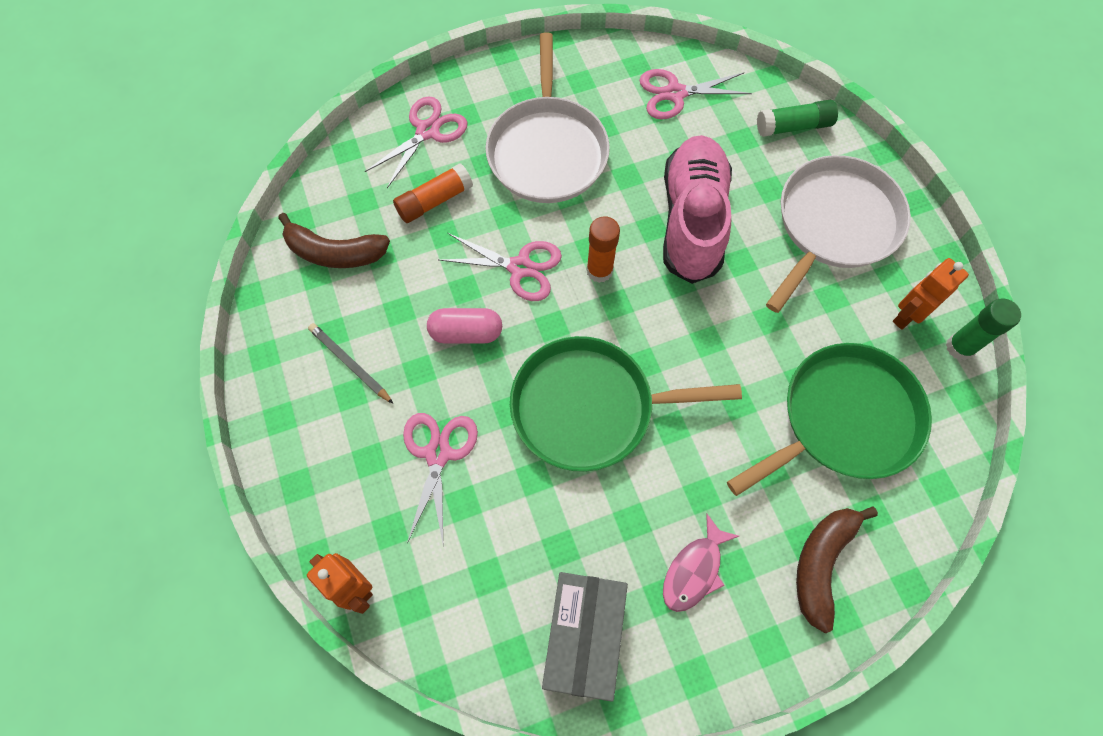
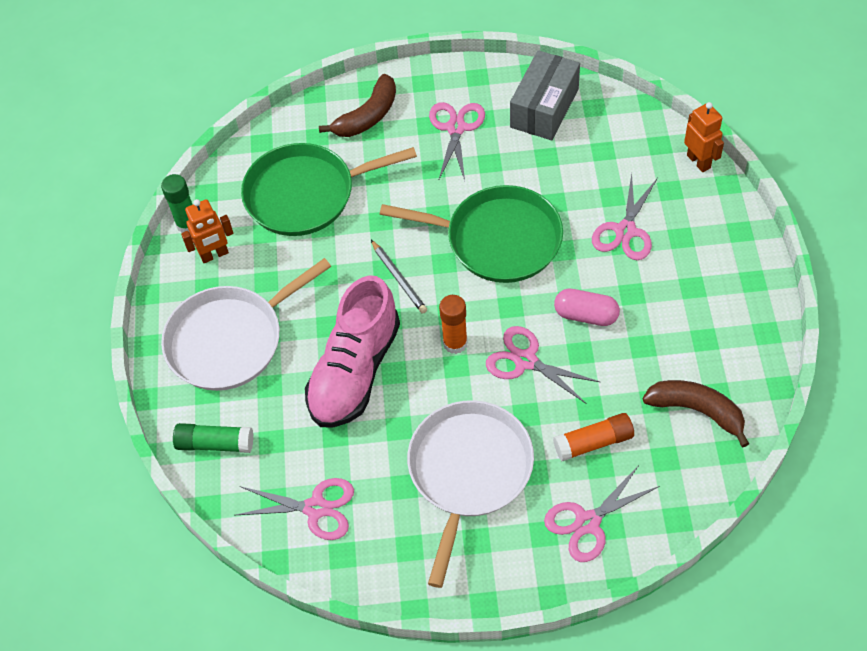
camera: 160 degrees left, 10 degrees down
(350, 363) = (690, 310): grey pencil -> grey pencil (399, 278)
(694, 570) = (456, 128): pink fish -> pink scissors

